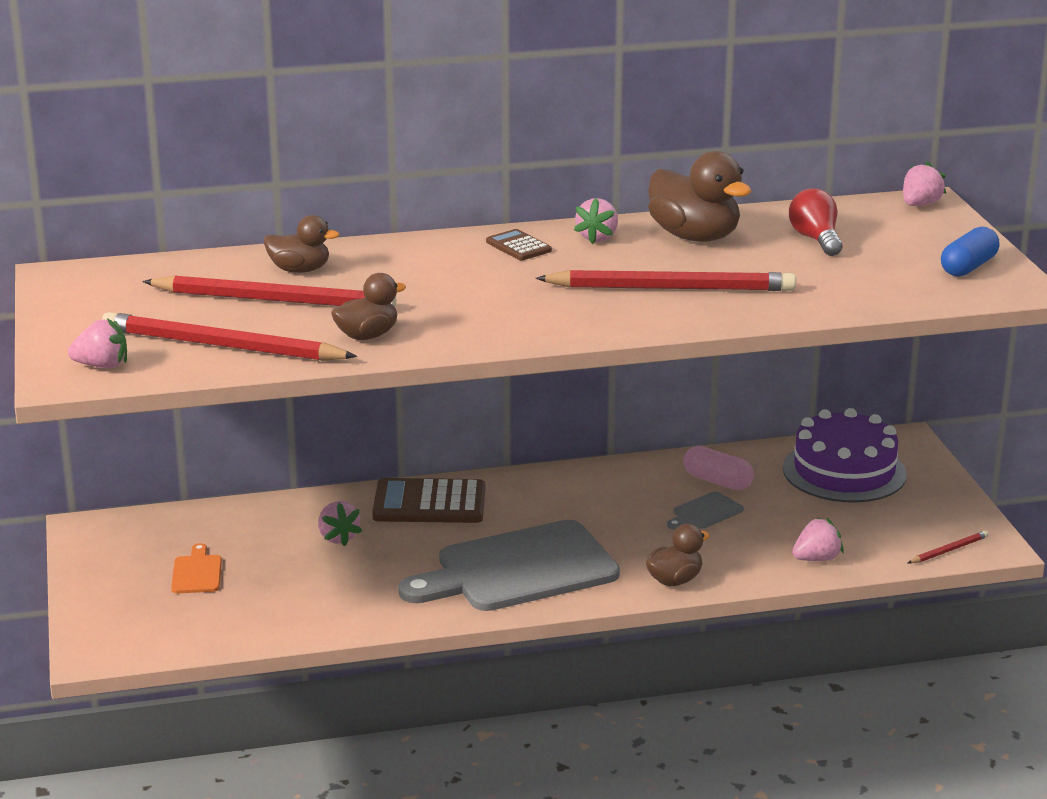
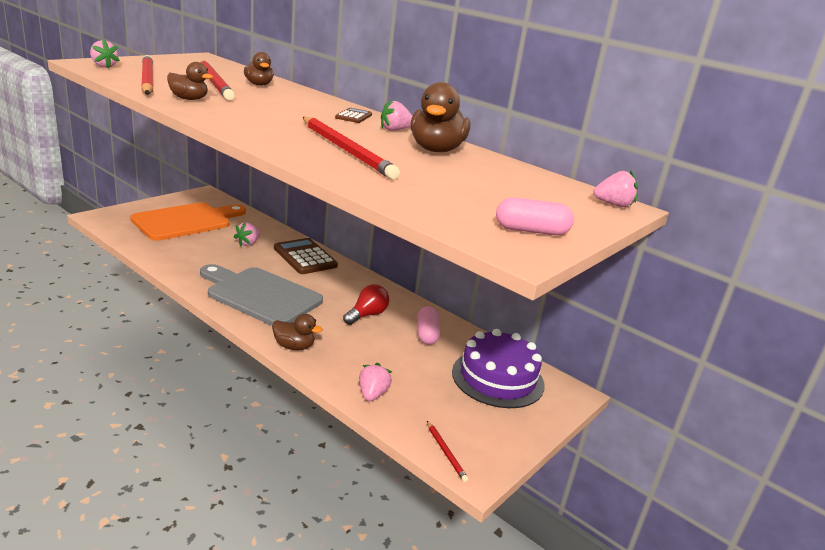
camera: 50 degrees right, 0 degrees up
(197, 572) = (186, 221): orange cutting board -> orange cutting board, size x2.46
(705, 512) = (385, 338): grey cutting board -> none
(816, 239) = (491, 180): red light bulb -> red light bulb (367, 315)
(816, 559) = (372, 394): pink strawberry -> pink strawberry turned 105 degrees counterclockwise
(948, 550) = (446, 452): red pencil -> red pencil turned 45 degrees clockwise
(968, 267) = (531, 231): blue capsule -> pink capsule

